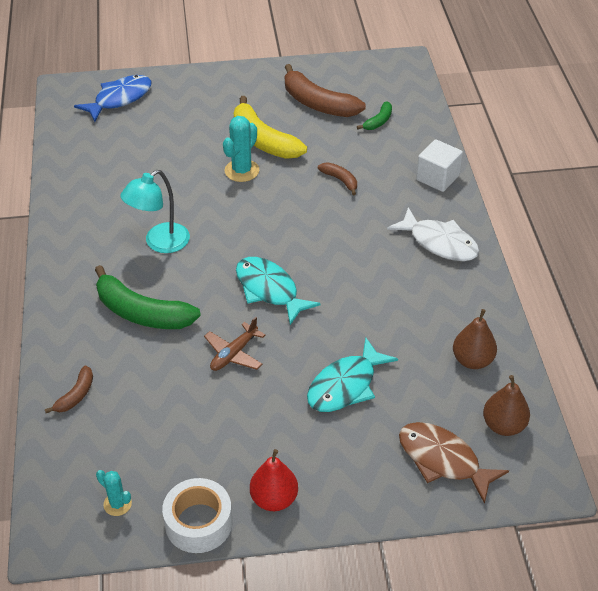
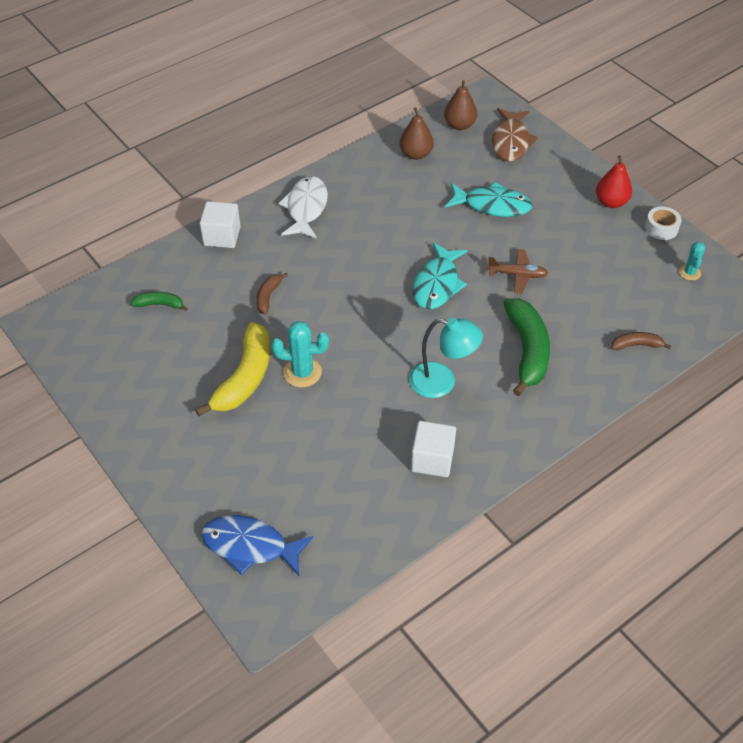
camera: 120 degrees left, 5 degrees up
(96, 206) = (432, 459): none -> white cube
(198, 523) = (661, 228): white tape -> white tape, size x0.66
(318, 104) = (156, 362): brown banana -> none

